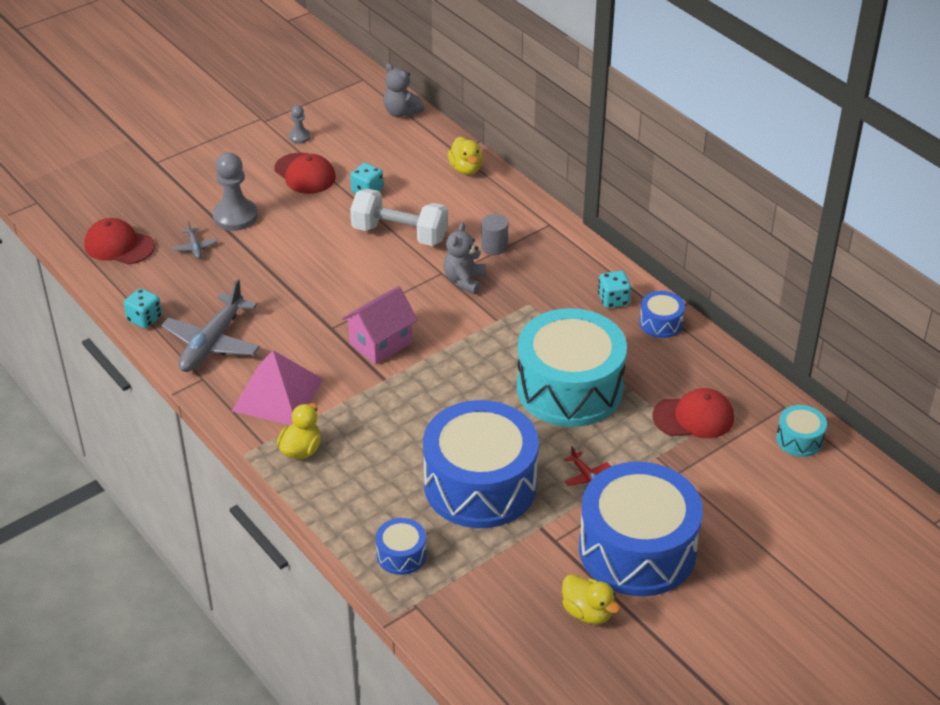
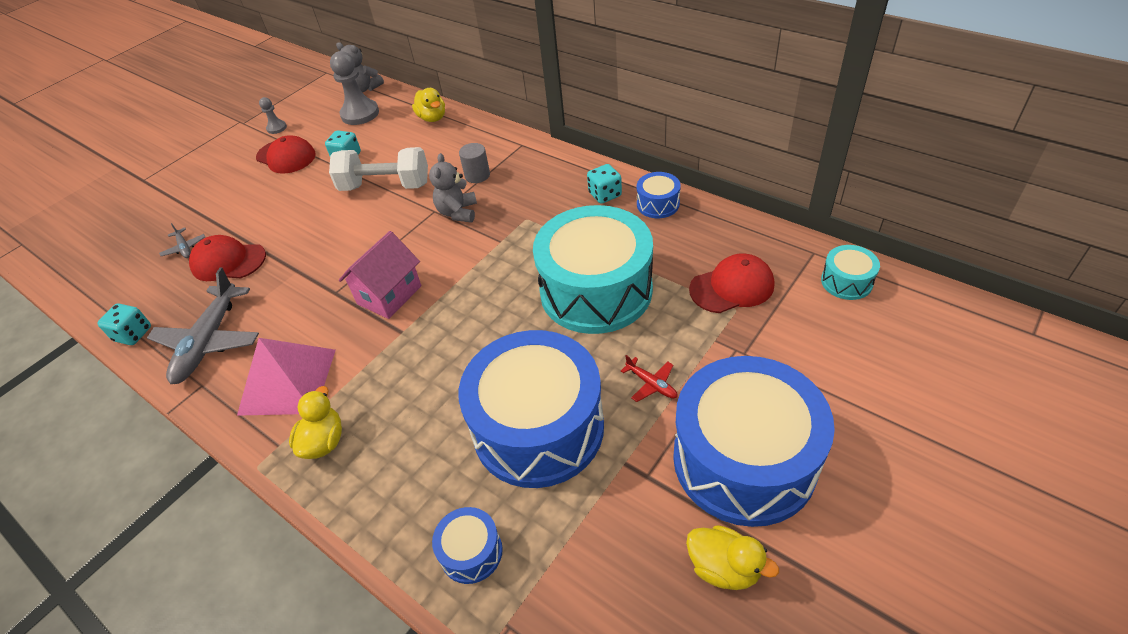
camera: 10 degrees left, 5 degrees up
(119, 245) = (105, 265): red cap -> red cap (228, 261)
(235, 216) = (223, 209): grey pawn -> grey pawn (360, 114)

